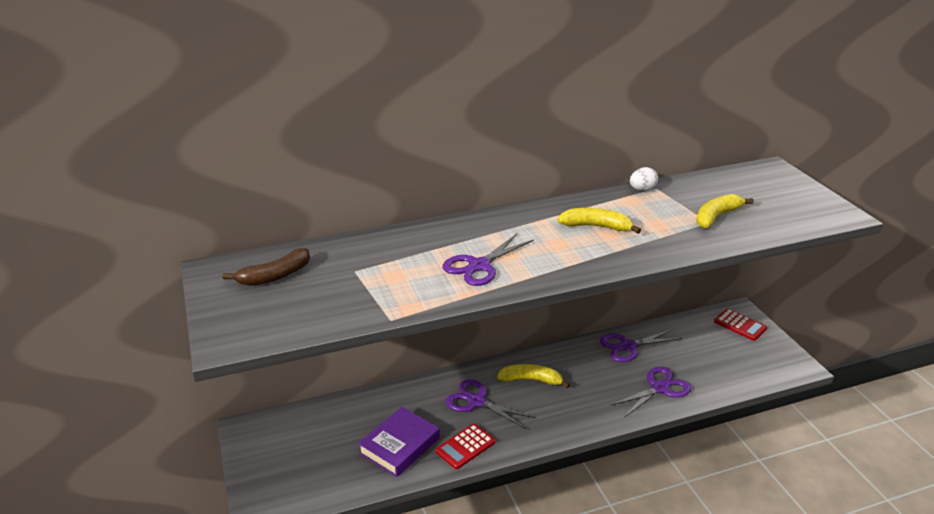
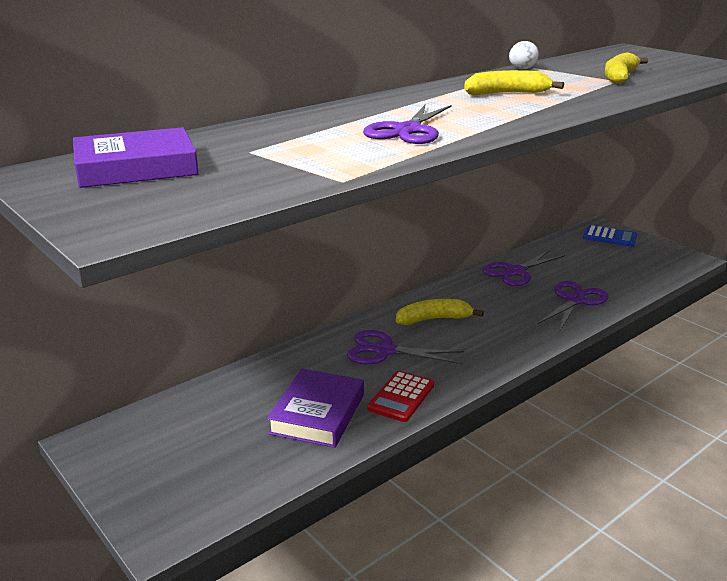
camera: 20 degrees left, 5 degrees down
(275, 276) = (136, 167): brown banana -> purple book
(740, 325) = (609, 237): red calculator -> blue calculator

